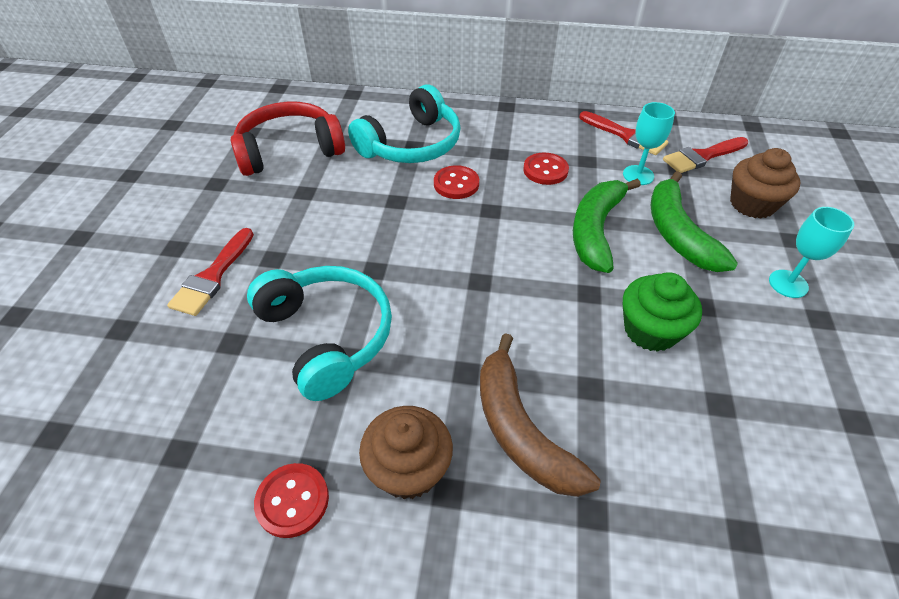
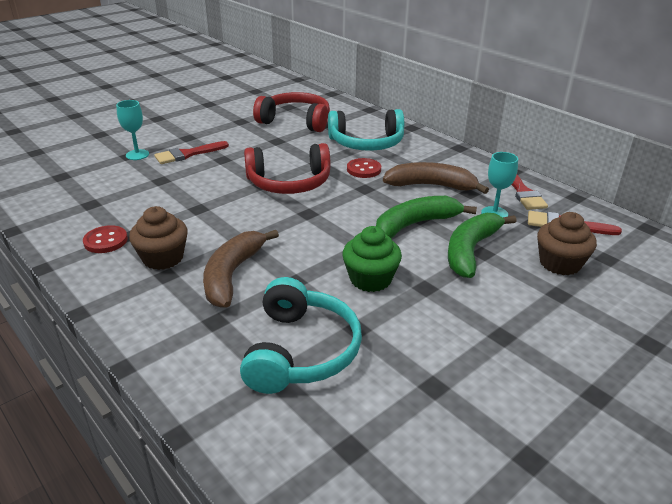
camera: 40 degrees right, 15 degrees down
(327, 336) = (202, 197): turquoise headphones -> turquoise headphones (300, 351)
(403, 249) = (289, 183): none -> red headphones
(545, 170) = (431, 186): red button -> brown banana
(788, 284) = (509, 309): turquoise goblet -> turquoise goblet (137, 155)

